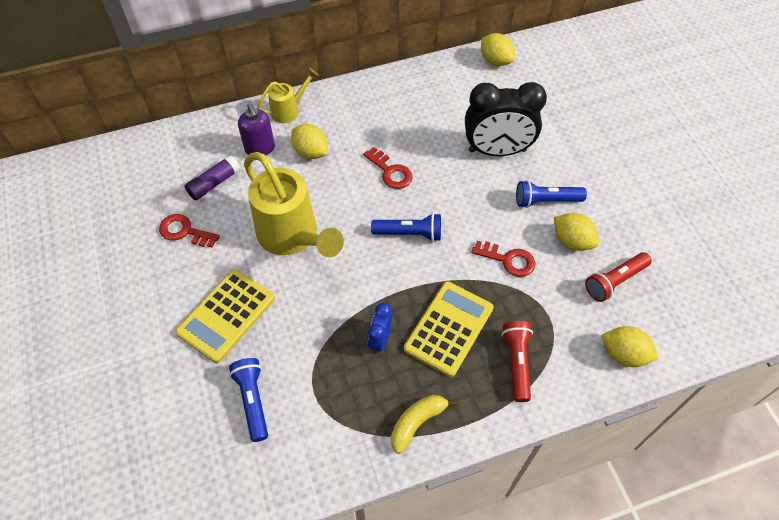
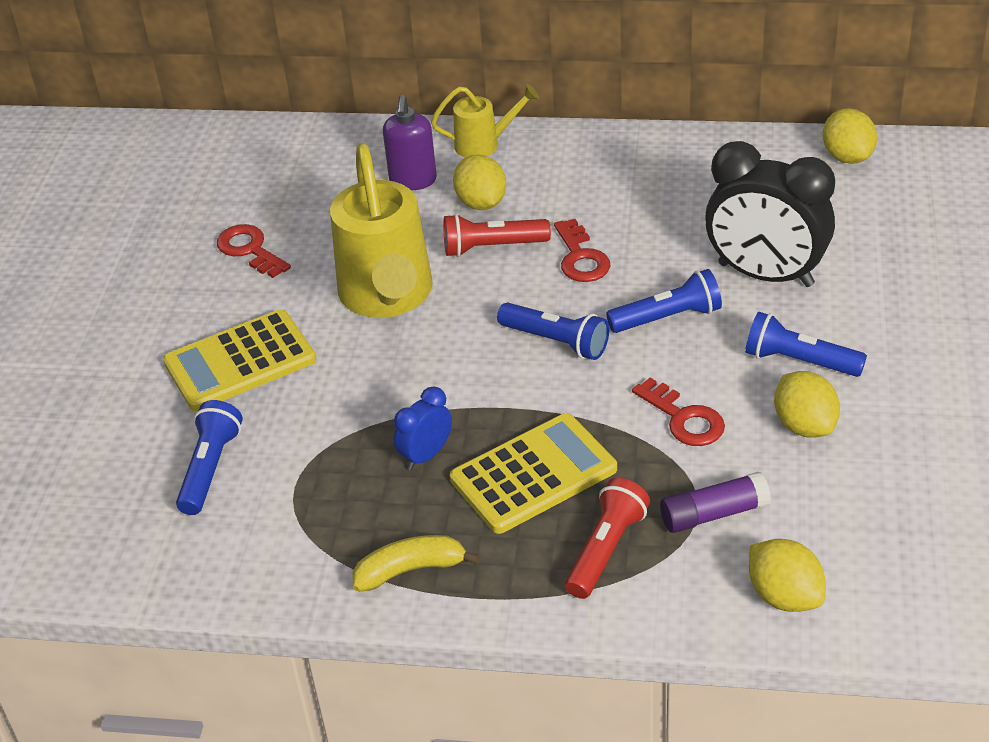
camera: 30 degrees right, 15 degrees down
(214, 183) = (324, 205): purple glue stick -> purple glue stick (713, 514)
(461, 196) = (668, 318): none -> blue flashlight
(614, 281) = (837, 498): red flashlight -> red flashlight (492, 247)

